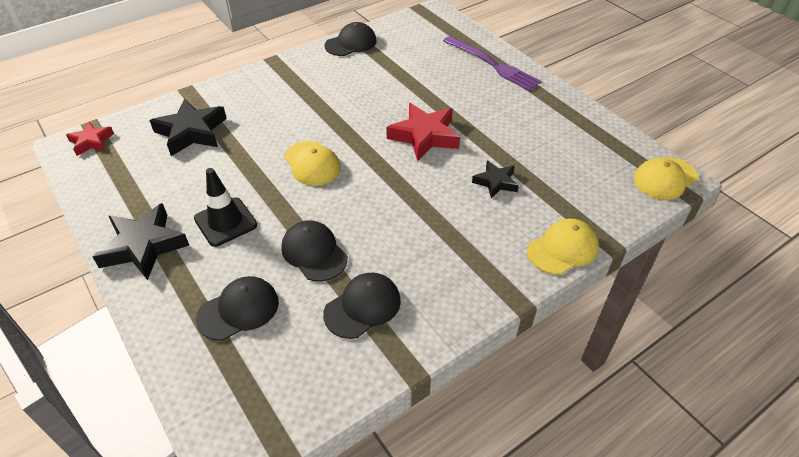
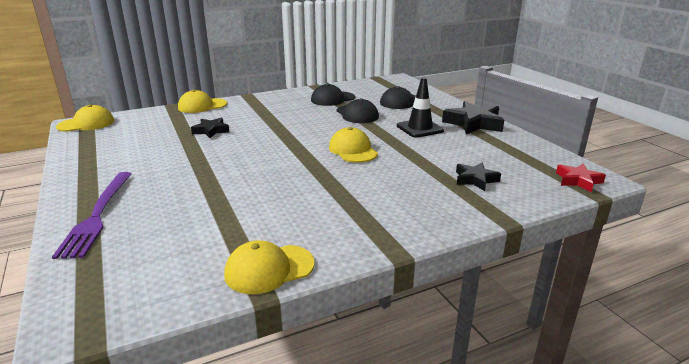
camera: 170 degrees left, 20 degrees down
(191, 132) = (475, 180): black star -> black star, size x0.59
(351, 43) = (269, 269): black cap -> yellow cap
(424, 136) = (243, 159): red star -> none
(492, 64) = (98, 215): purple fork -> purple fork turned 150 degrees counterclockwise

